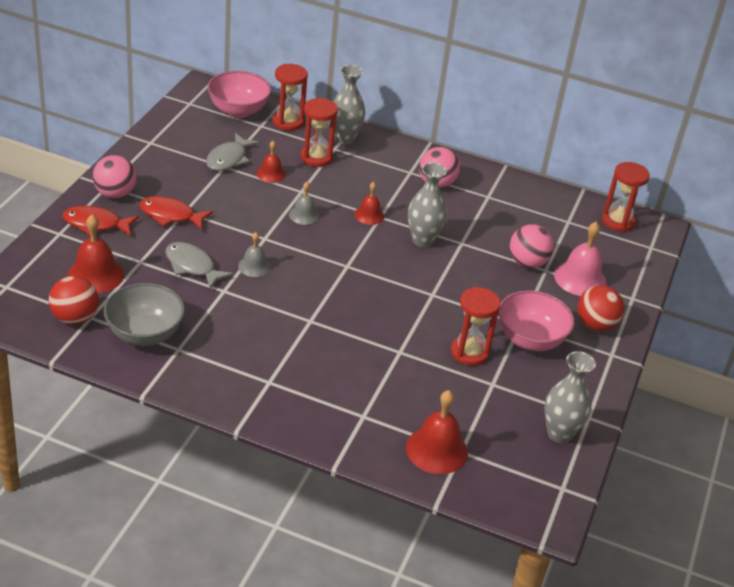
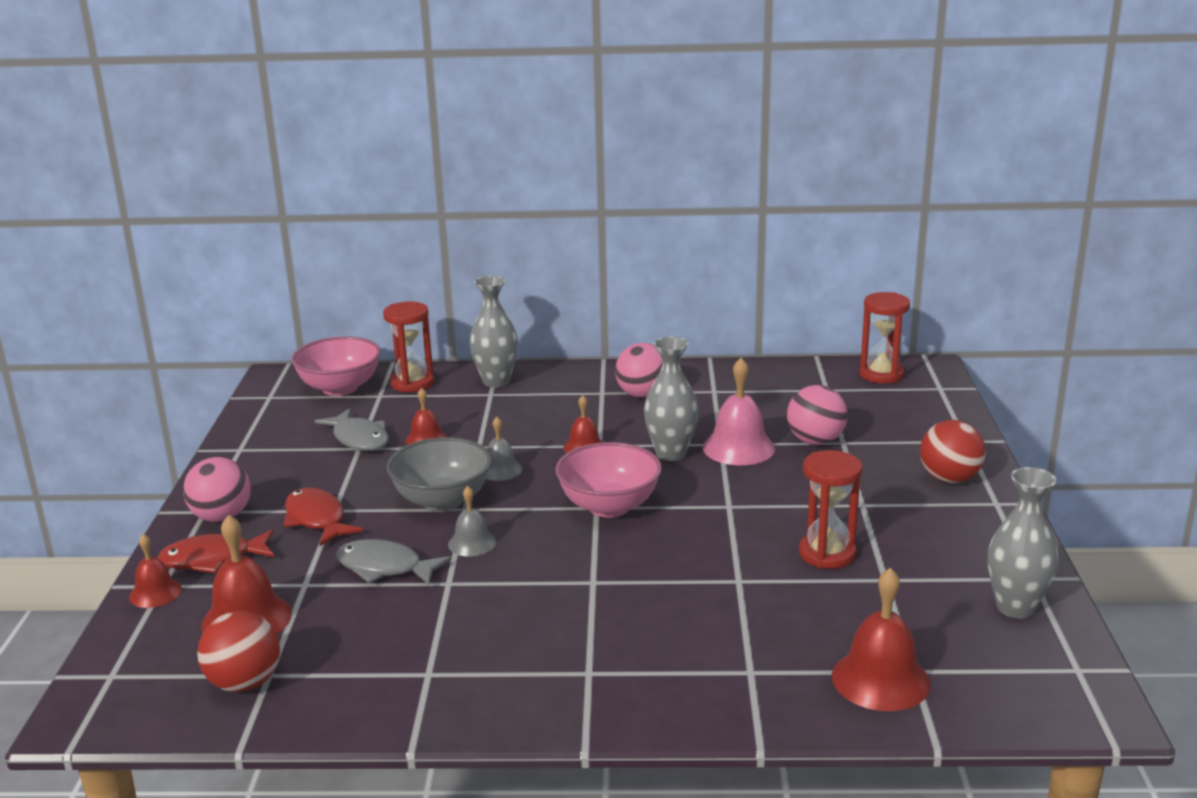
camera: 15 degrees left, 15 degrees down
(53, 237) = (155, 593): none -> red bell
(145, 334) = (366, 670): grey bowl -> grey bowl (442, 500)
(170, 215) = (317, 519): red fish -> red fish turned 60 degrees clockwise
(228, 159) = (359, 439): grey fish -> grey fish turned 45 degrees counterclockwise
(316, 157) = (474, 408): red hourglass -> none
(530, 339) = (888, 517): pink bowl -> pink bowl (609, 506)
(580, 278) = (889, 439): pink bell -> pink bell (738, 447)

